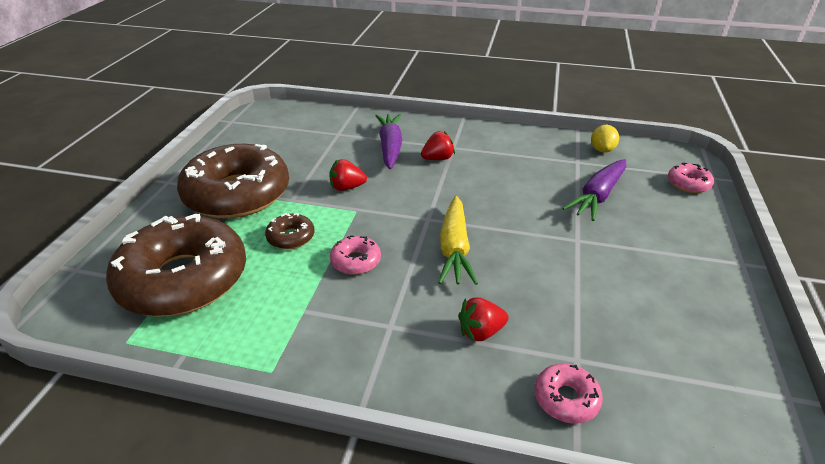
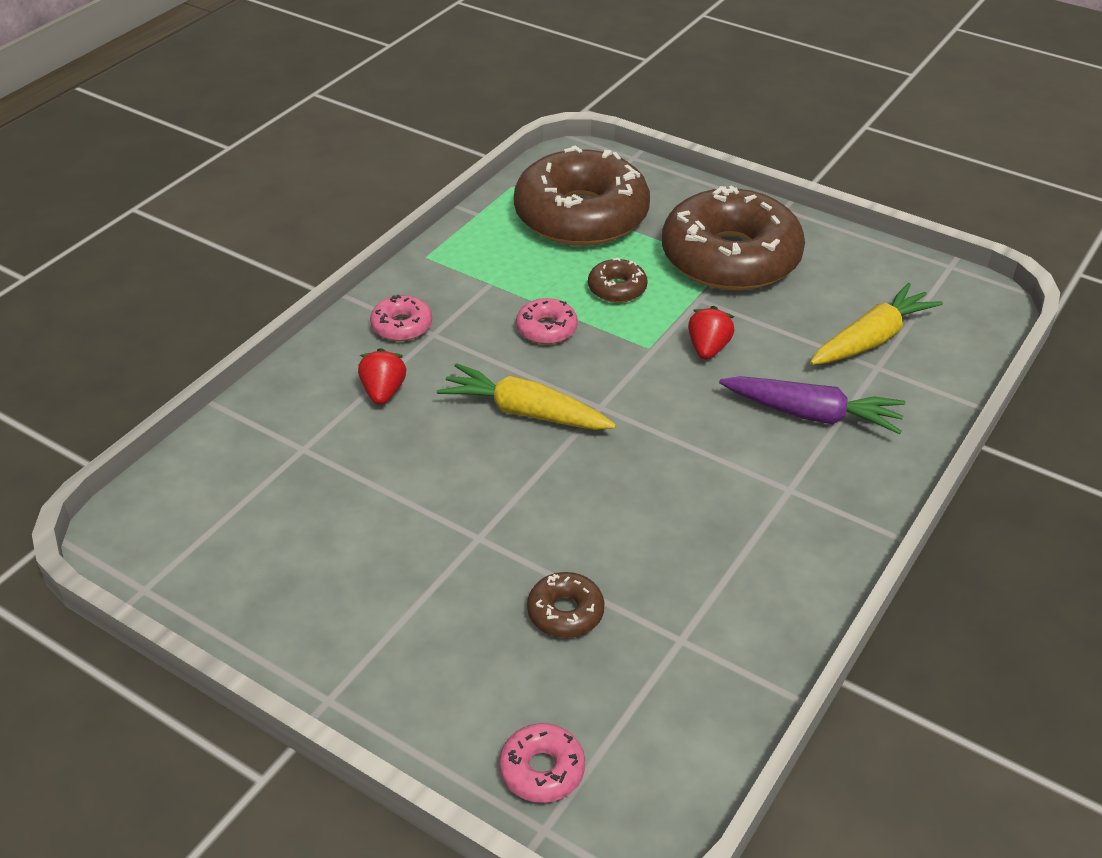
camera: 110 degrees right, 5 degrees up
(313, 137) = (872, 339): none -> yellow carrot
(437, 158) = (756, 459): red strawberry -> none
(566, 399) = (268, 421): pink donut -> pink donut (402, 326)
(597, 196) = (565, 612): purple carrot -> brown donut
(602, 150) = (709, 699): yellow lemon -> none

